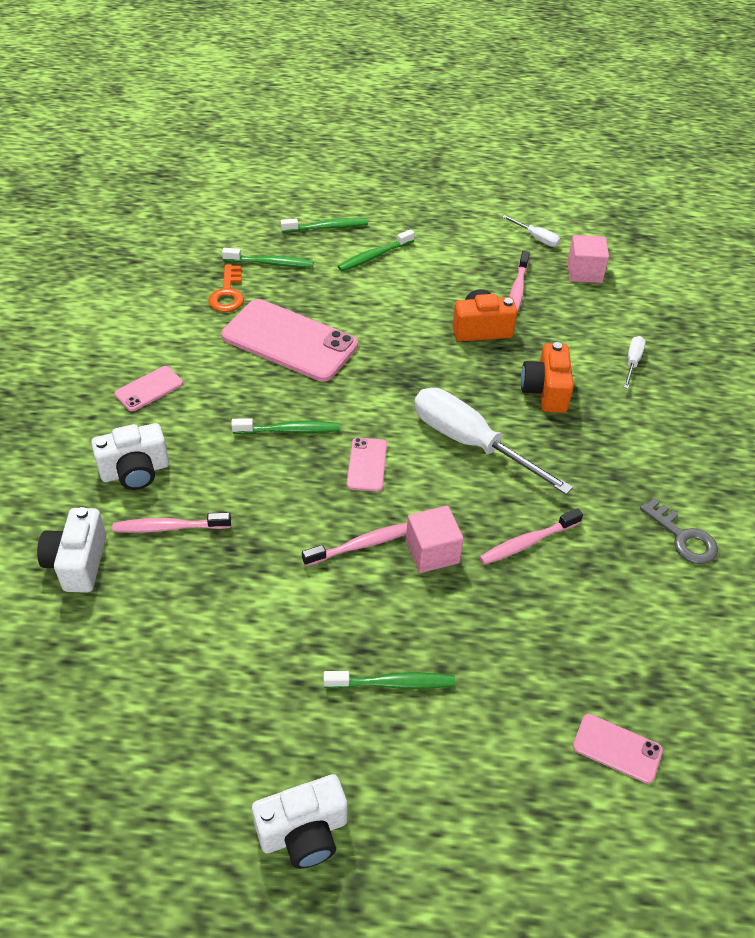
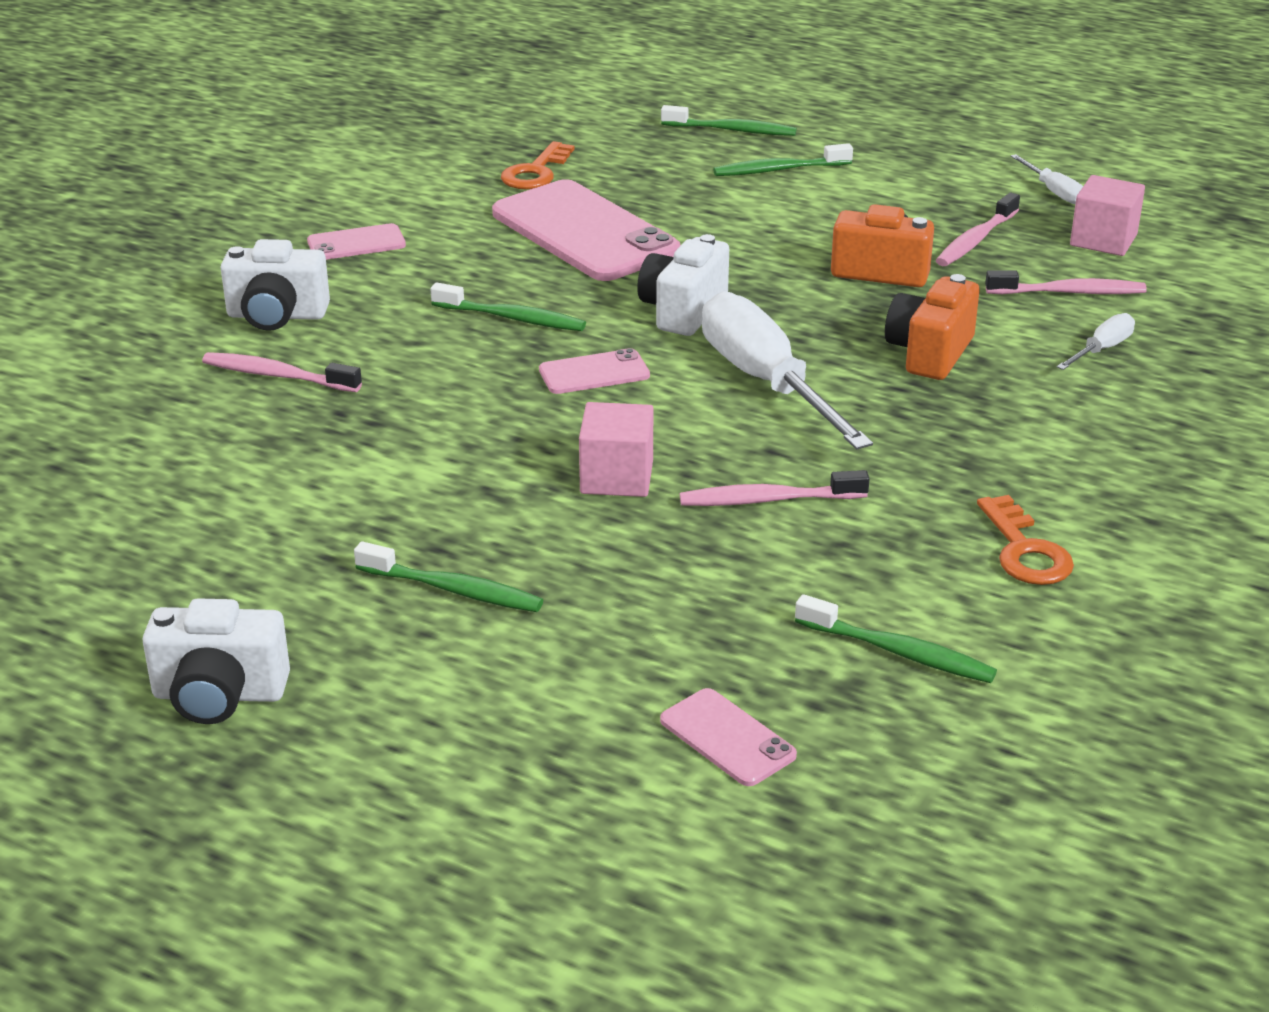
camera: 25 degrees right, 15 degrees down
(78, 563) = (139, 382): white camera -> white camera (683, 311)
(271, 263) = (621, 153): green toothbrush -> green toothbrush (899, 652)
(362, 545) = (521, 448): pink toothbrush -> pink toothbrush (1069, 292)
(367, 464) = (594, 373): pink phone -> pink phone turned 45 degrees clockwise
(683, 537) = (1024, 550): grey key -> orange key

